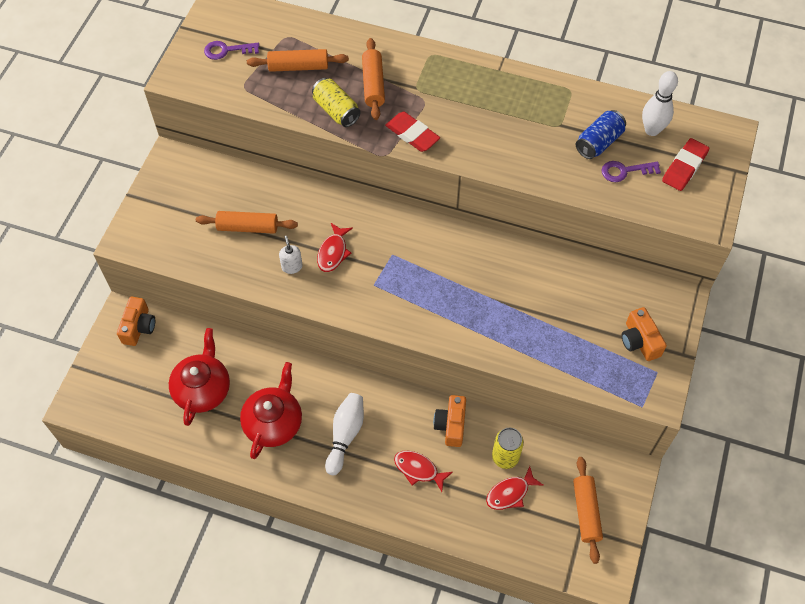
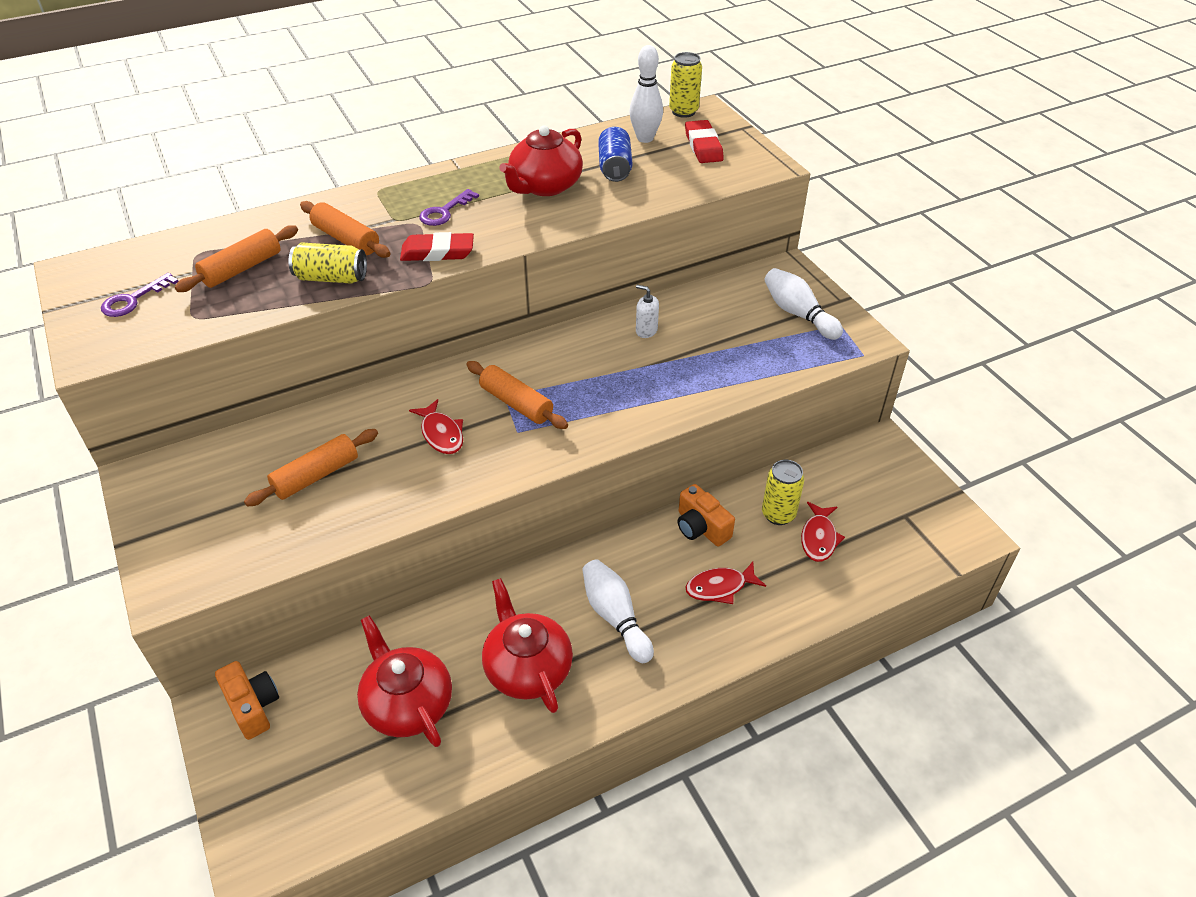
camera: 45 degrees left, 15 degrees down
(292, 266) = (411, 475): white soap dispenser -> white soap dispenser (646, 331)
(534, 126) = (545, 186): none -> red teapot
(586, 512) = (892, 500): orange rolling pin -> orange rolling pin (516, 403)
(625, 171) = (662, 173): purple key -> purple key (444, 212)
(639, 341) = (798, 314): orange camera -> white bowling pin
(712, 123) = (683, 111): none -> yellow can

